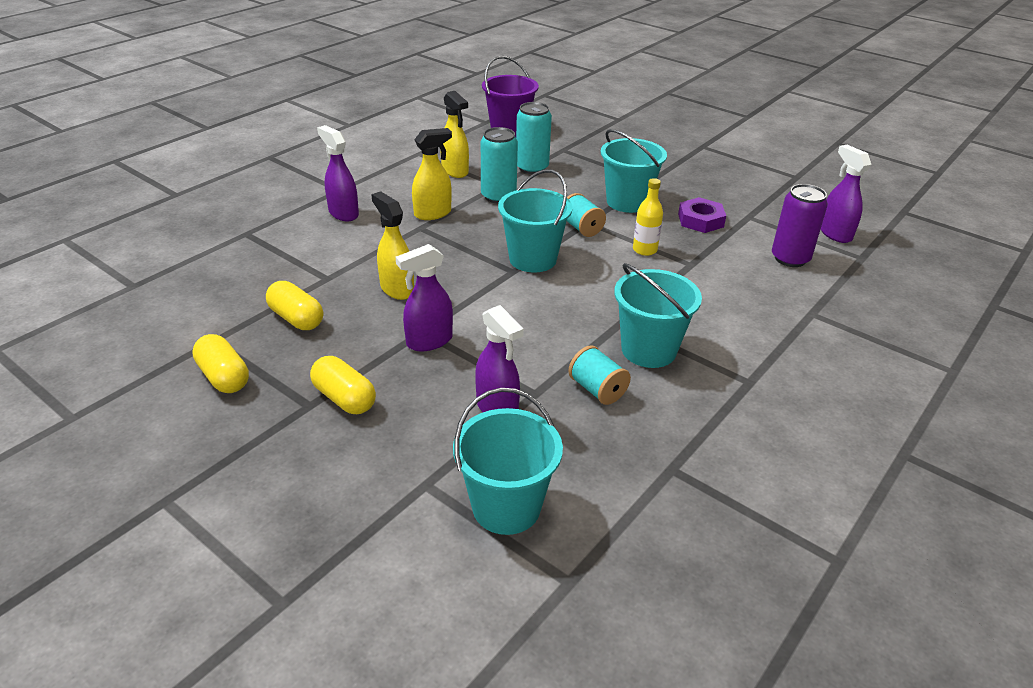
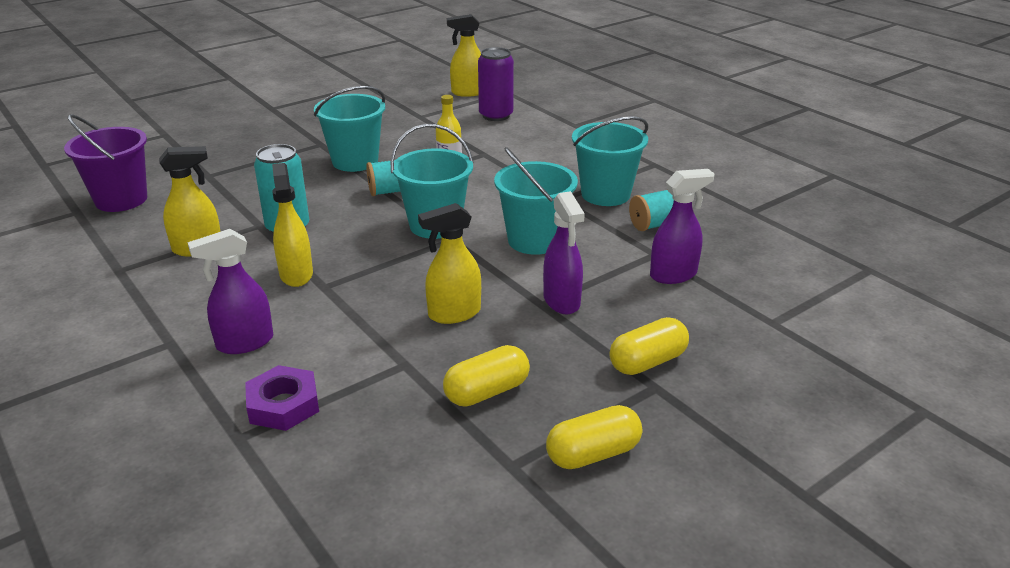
camera: 75 degrees left, 5 degrees down
(506, 507) = (797, 286): turquoise bucket -> turquoise bucket (534, 240)
(532, 168) = (236, 199): turquoise can -> none
(700, 220) = (413, 136): purple nut -> purple nut (283, 405)
(835, 234) = (468, 92): purple spray bottle -> yellow spray bottle

